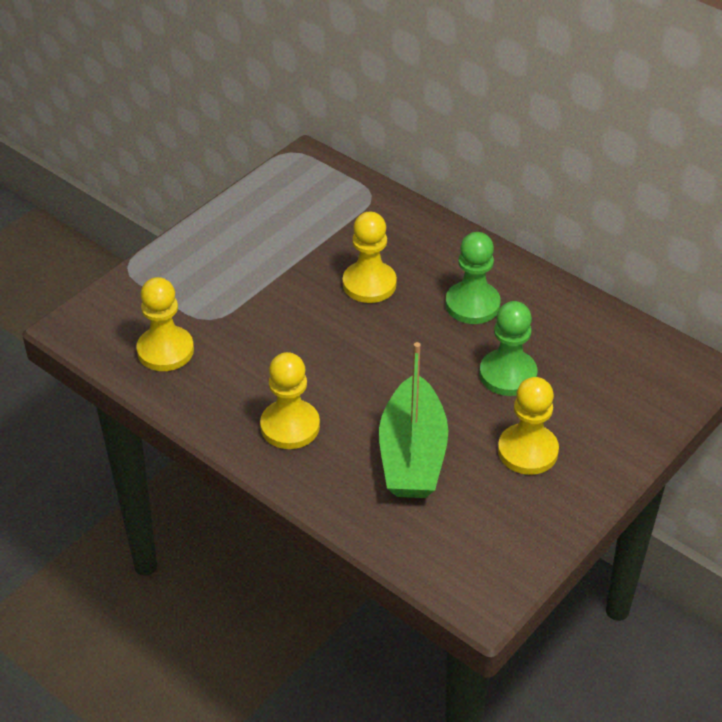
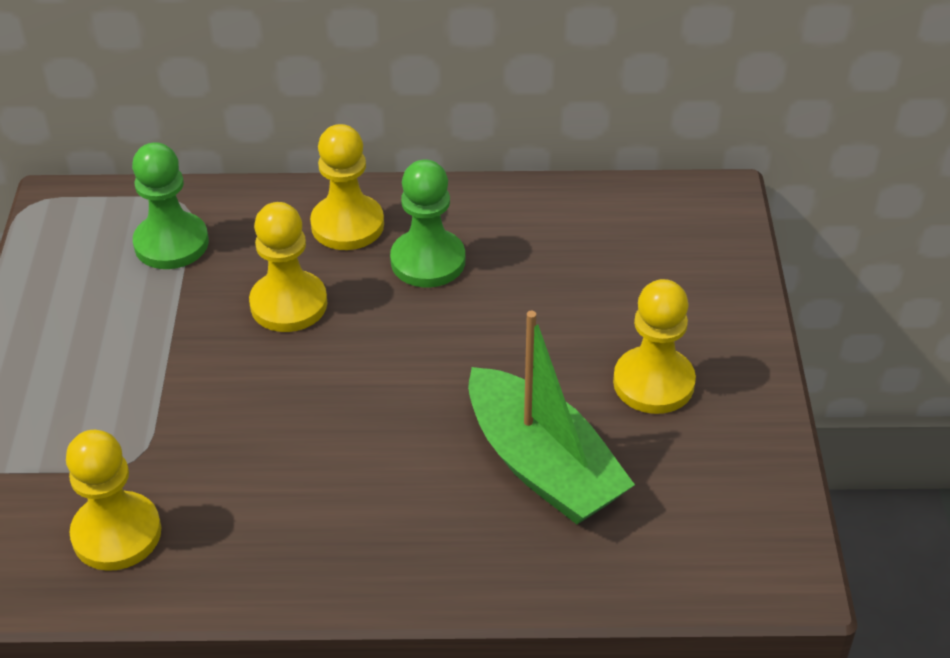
camera: 40 degrees left, 0 degrees up
(290, 426) = (372, 525): yellow pawn -> yellow pawn (347, 225)
(508, 374) = (545, 314): green pawn -> green pawn (171, 243)

